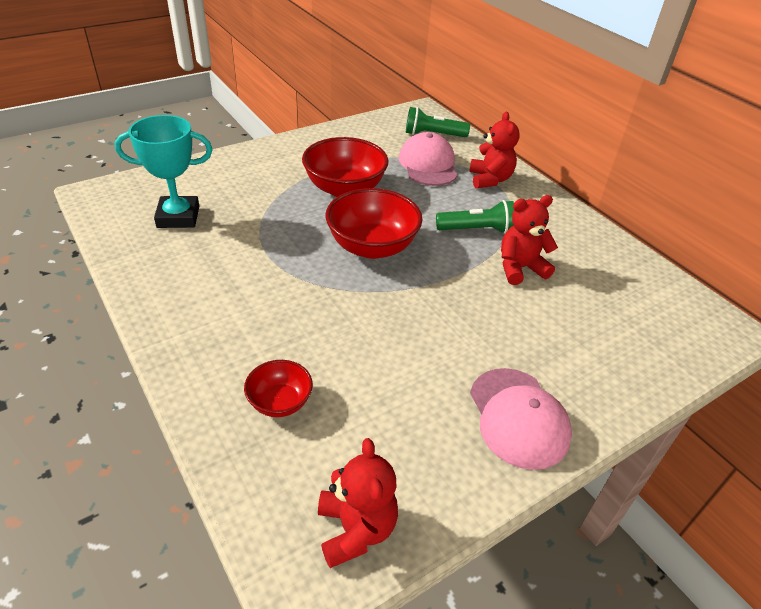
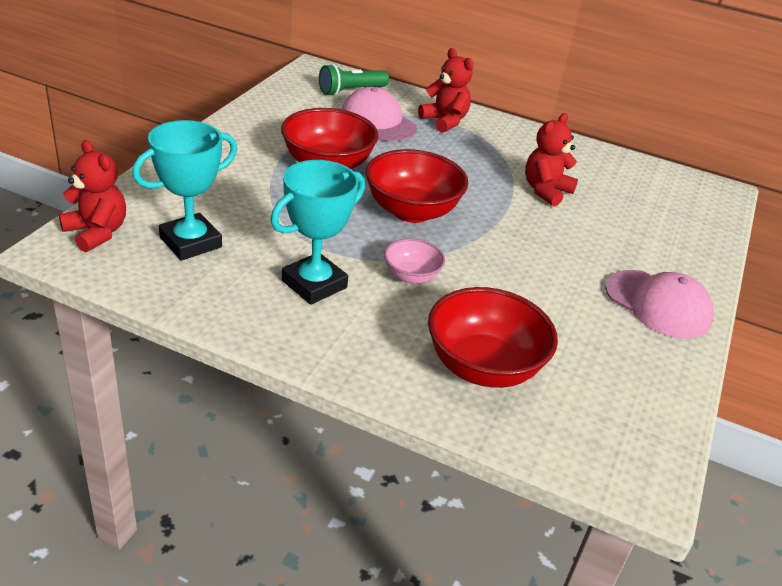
camera: 35 degrees left, 5 degrees down
(226, 279) = (314, 284): none -> turquoise trophy
(280, 402) = (483, 367): red bowl -> red bowl, size x1.85
(309, 300) = (411, 276): none -> pink bowl
(356, 529) = (638, 429): red teddy bear -> red teddy bear (97, 233)
(477, 230) = (481, 169): green flashlight -> none

